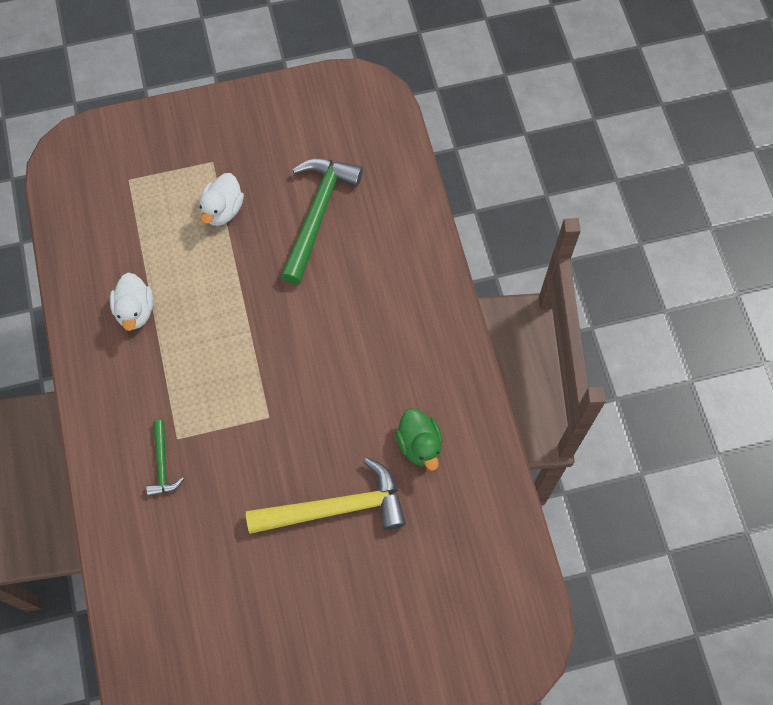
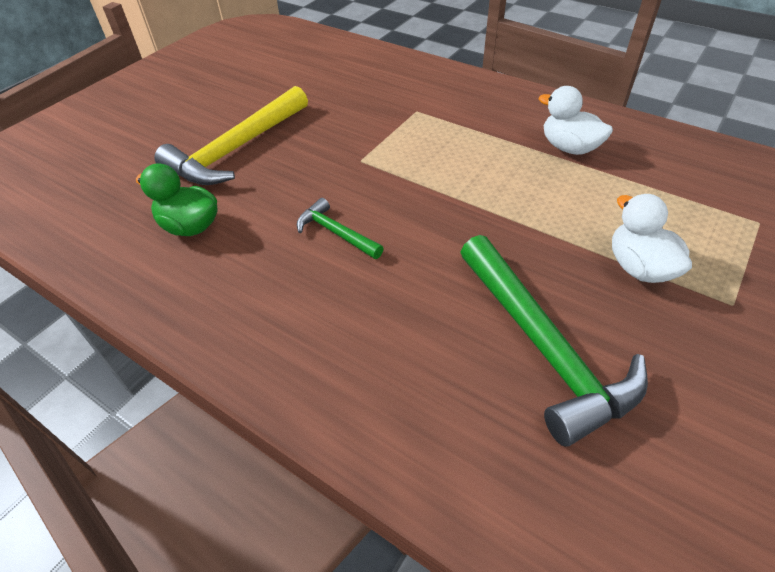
camera: 140 degrees right, 20 degrees down
(162, 464) = (407, 96): green hammer -> green hammer (336, 233)

